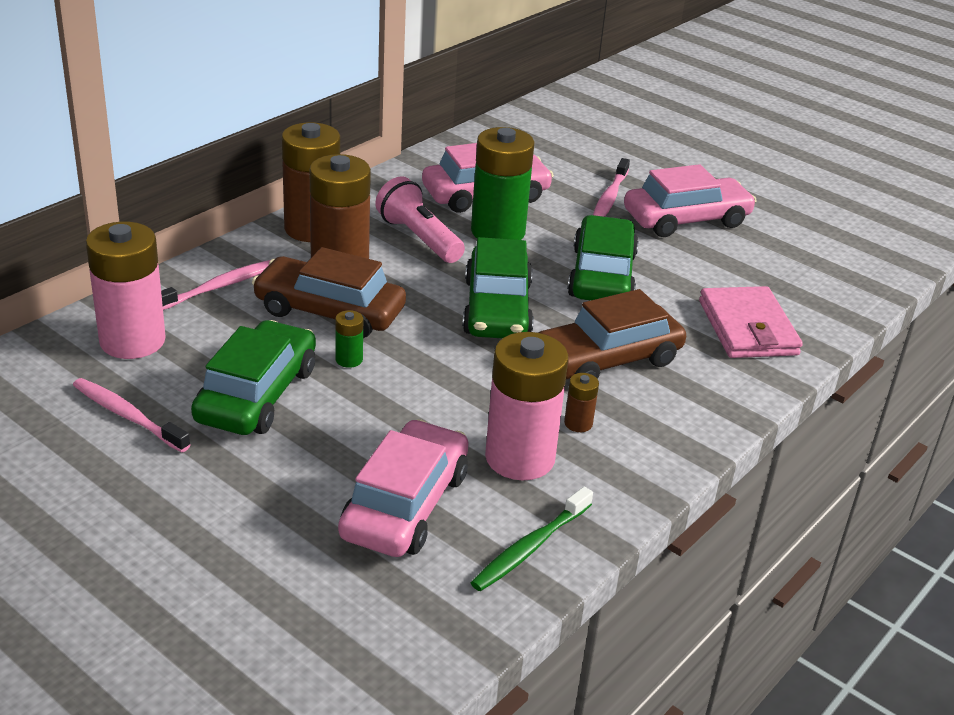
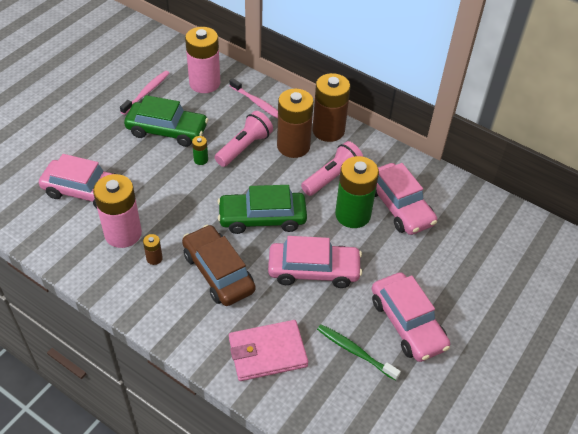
camera: 85 degrees right, 15 degrees up
(329, 311) = (244, 147): brown car -> pink flashlight
(530, 547) = (55, 240): green toothbrush -> green toothbrush (355, 351)
(602, 275) = (313, 270): green car -> pink car
(609, 197) = (423, 275): pink toothbrush -> none

